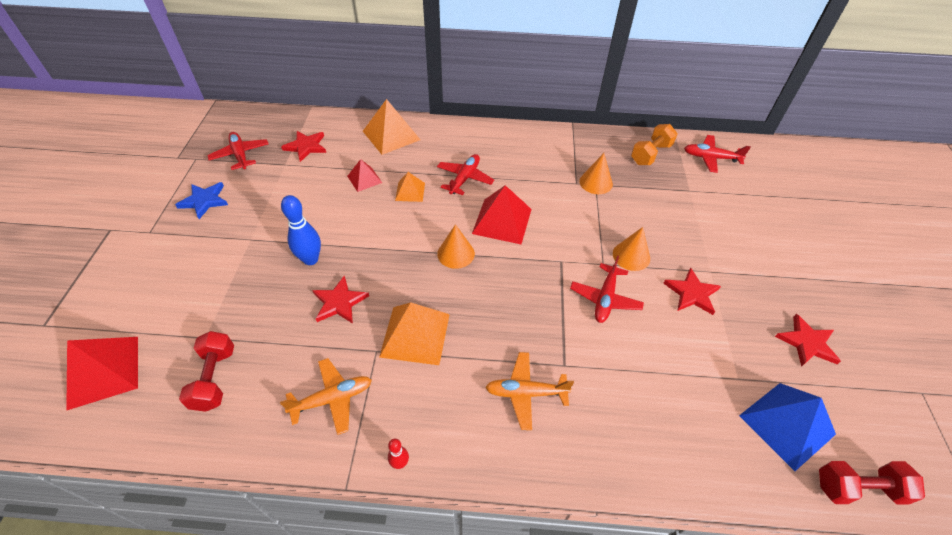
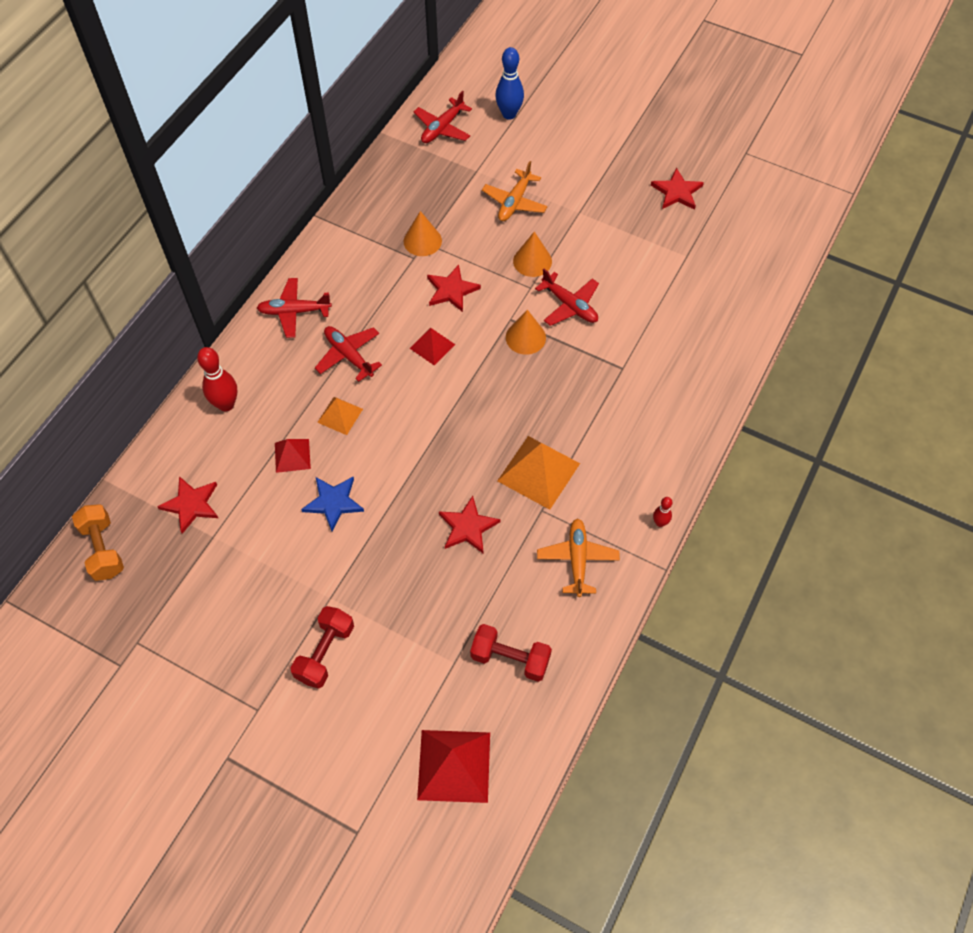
camera: 65 degrees left, 10 degrees up
(204, 201) = (232, 640): blue star -> blue star (333, 502)
(240, 155) = (162, 585): red plane -> red plane (294, 311)
(310, 259) = (394, 541): blue bowling pin -> blue bowling pin (509, 114)
(391, 135) = (226, 404): orange pyramid -> red bowling pin
(456, 253) = (455, 403): orange cone -> orange cone (525, 337)
(502, 221) = (432, 346): red pyramid -> red pyramid, size x0.57
(526, 393) = (636, 407): orange plane -> orange plane (514, 202)
(650, 154) = (408, 173): orange dumbbell -> orange dumbbell (103, 549)
(692, 293) = (595, 239): red star -> red star (451, 290)
(786, 424) = (735, 249): blue pyramid -> none
(858, 488) = (793, 239): red dumbbell -> red dumbbell (325, 653)

